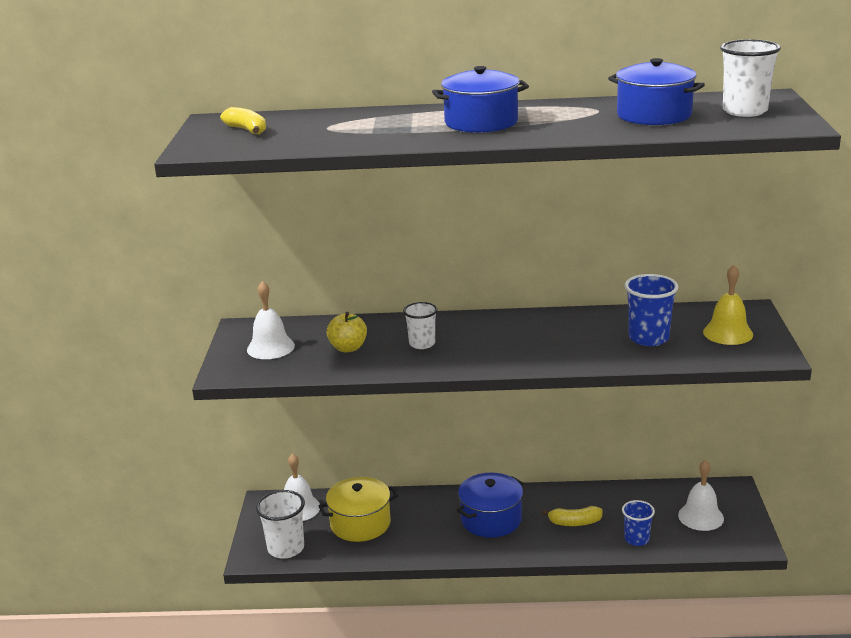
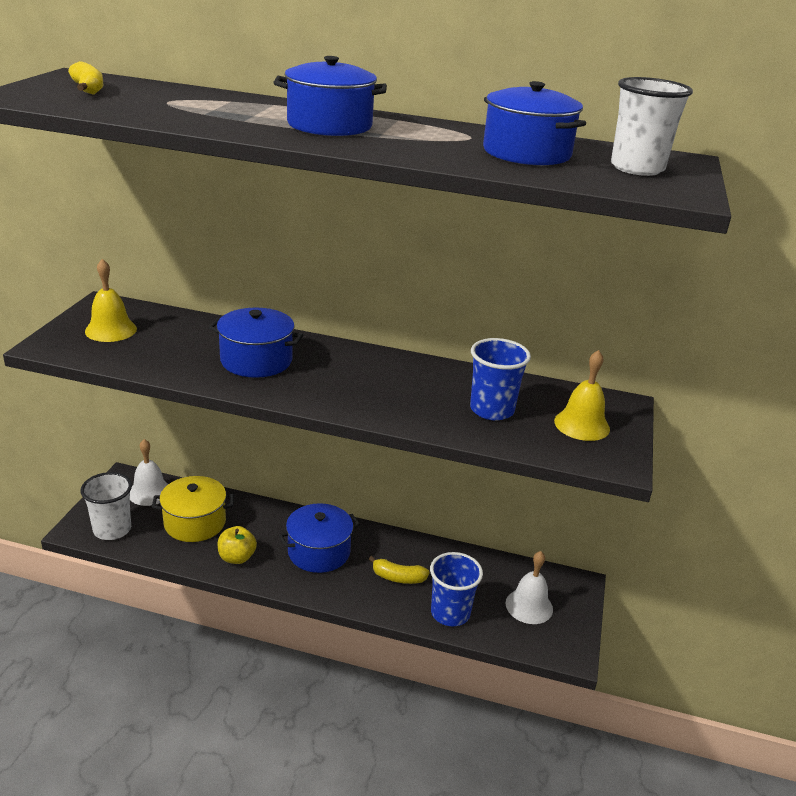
camera: 10 degrees right, 5 degrees up
(270, 347) = (111, 330): white bell -> yellow bell
(348, 348) = (182, 348): yellow apple -> yellow apple (237, 557)
(422, 344) = (256, 360): white cup -> blue pot
(636, 539) = (450, 613): blue cup -> blue cup, size x1.51

